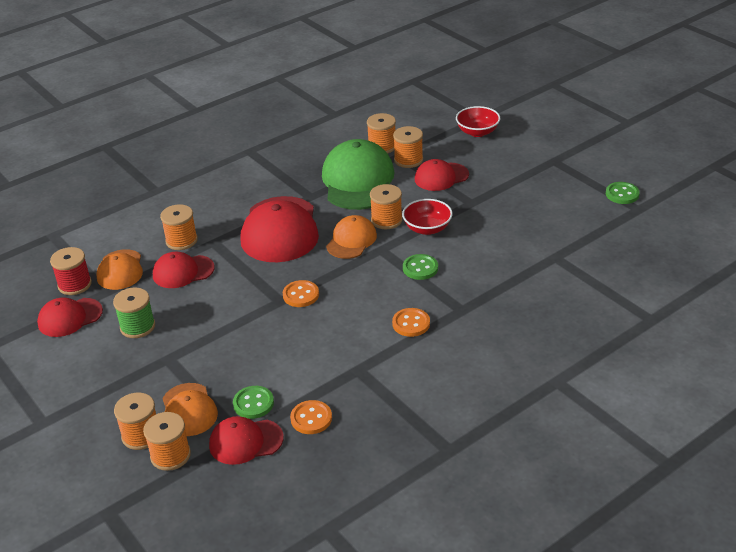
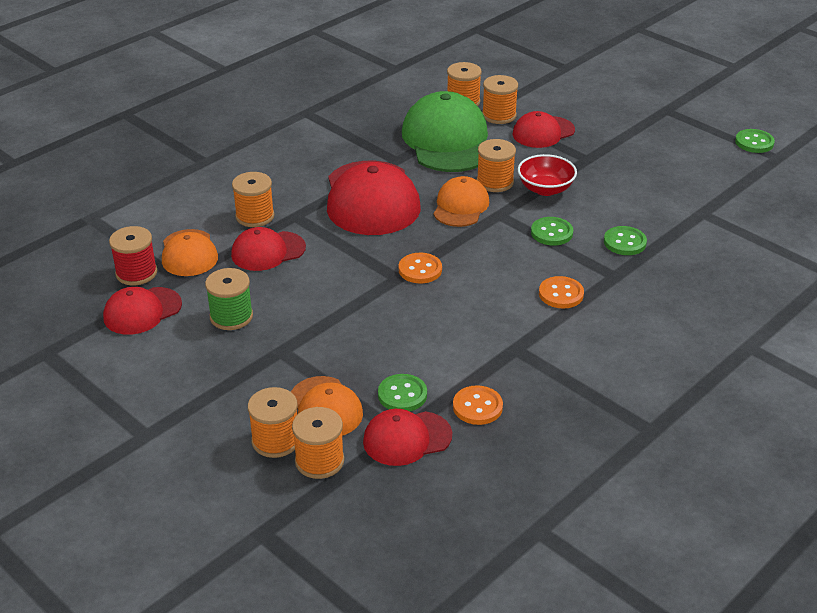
camera: 10 degrees left, 0 degrees up
(477, 132) = (569, 82): red bowl -> none
(479, 280) = (624, 242): none -> green button

